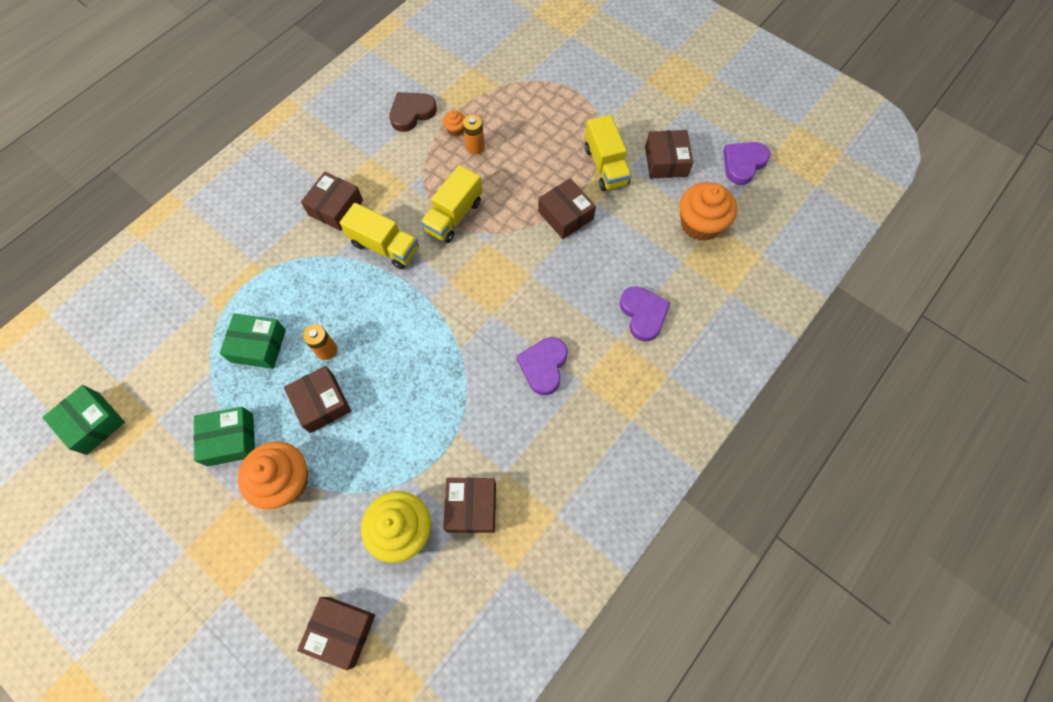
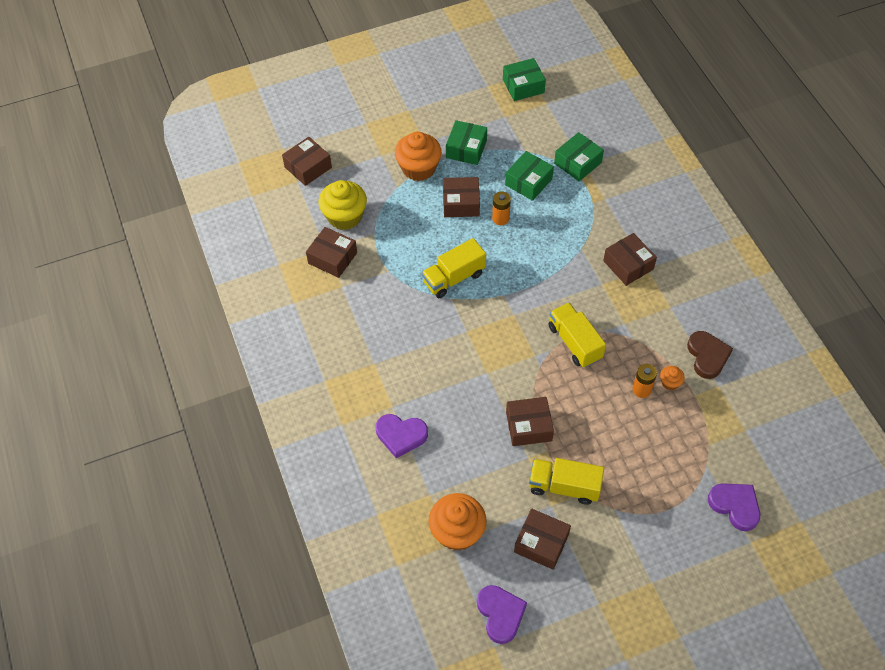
camera: 120 degrees right, 10 degrees down
(209, 308) = (577, 163): none -> green box
(384, 246) = (571, 284): yellow truck -> yellow truck (454, 278)
(543, 366) = (402, 345): purple heart -> purple heart (735, 506)

